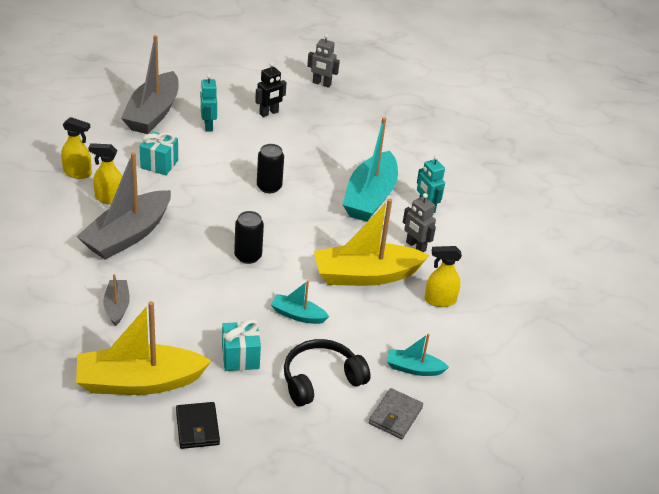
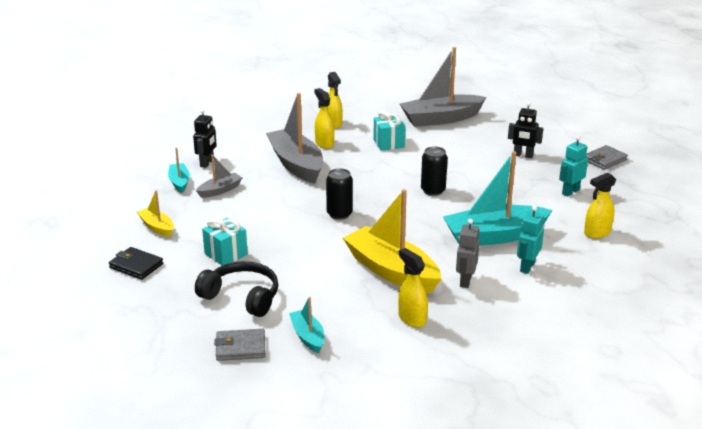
camera: 60 degrees right, 10 degrees down
(48, 289) = (207, 163): none -> black robot
(127, 235) = (296, 164): grey boat -> grey boat turned 60 degrees clockwise
(139, 382) = (157, 227): yellow boat -> yellow boat, size x0.49
(197, 427) = (136, 266): black wallet -> black wallet turned 75 degrees clockwise
(208, 126) = (463, 141): turquoise robot -> turquoise robot (570, 192)
(298, 315) = (302, 259): turquoise boat -> turquoise boat (179, 182)
(321, 84) = (604, 160): grey robot -> grey wallet
(415, 151) = (597, 233): none -> yellow spray bottle

